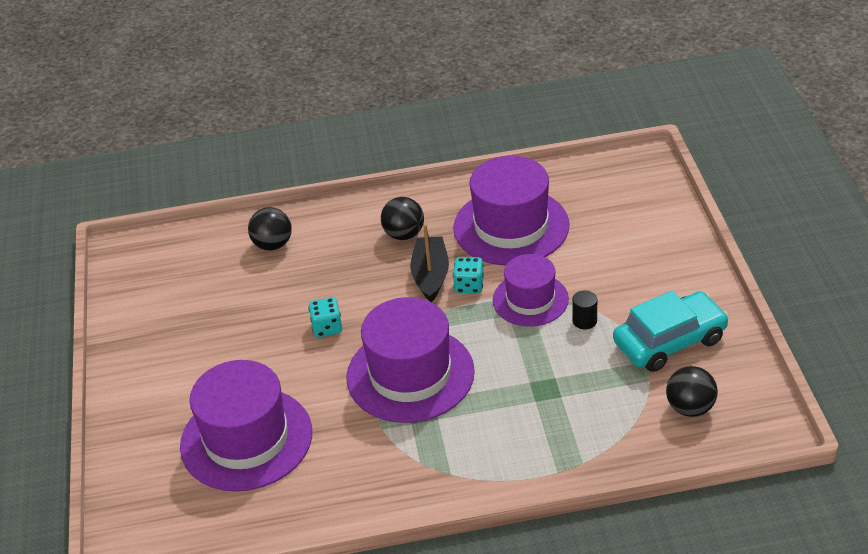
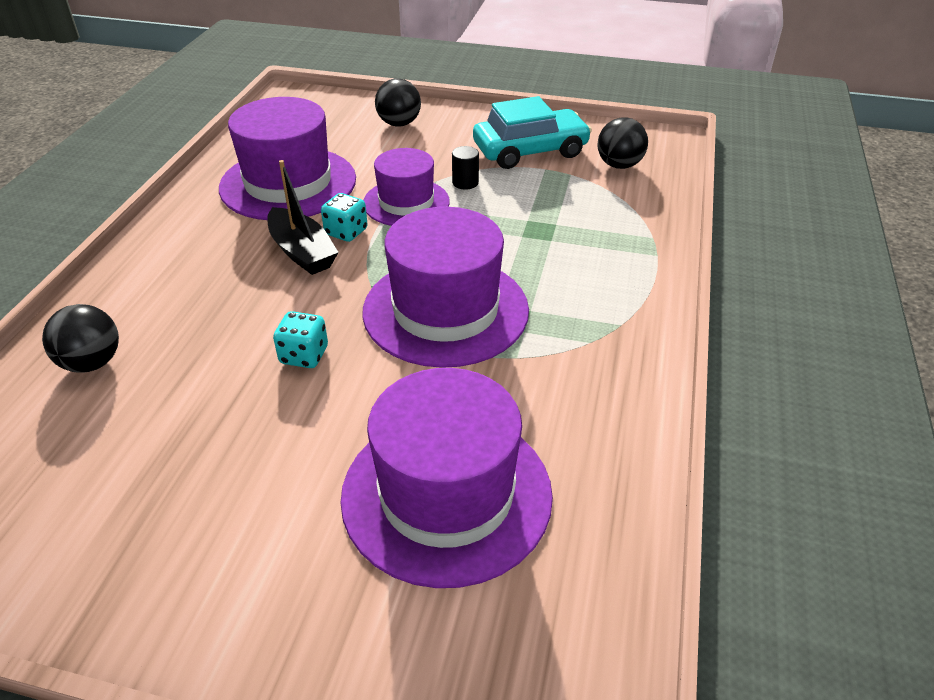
camera: 70 degrees left, 0 degrees up
(404, 234) = (213, 251): black ball -> black ball (399, 124)
(430, 275) = (302, 252): black boat -> black boat turned 150 degrees counterclockwise
(670, 341) = (530, 151): turquoise car -> turquoise car turned 75 degrees clockwise

